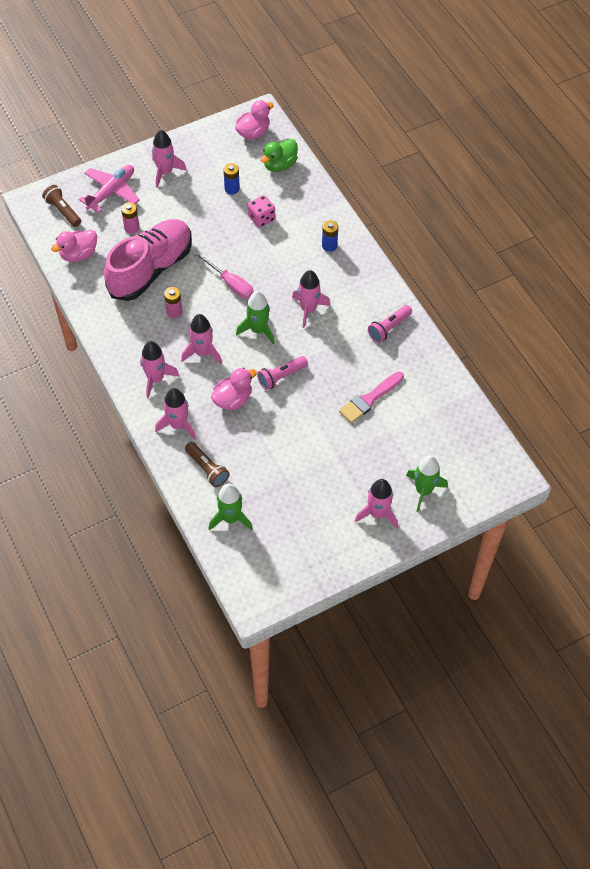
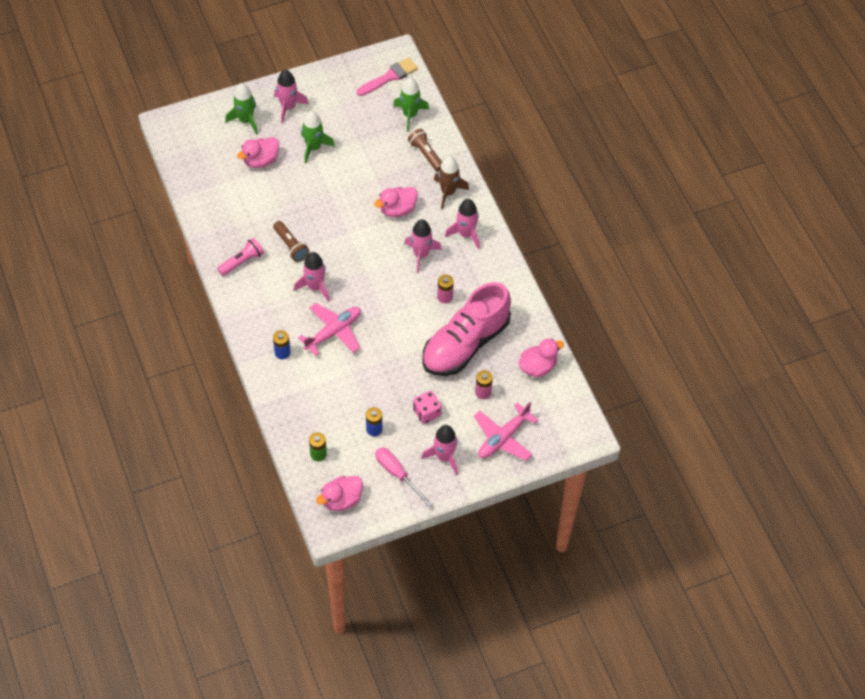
camera: 175 degrees left, 0 degrees up
(63, 211) = (555, 419): brown flashlight -> brown flashlight (291, 246)
(178, 425) = (448, 192): pink rocket -> brown rocket
(230, 283) = (387, 321): pink screwdriver -> pink screwdriver (397, 474)
(258, 330) = (366, 271): green rocket -> green rocket (313, 147)
(261, 218) = (347, 390): pink dice -> pink dice (427, 412)
(280, 165) = (318, 454): green duck -> green battery
(281, 377) = (351, 225): pink flashlight -> none
(283, 268) = (333, 332): none -> pink plane
(369, 399) = (275, 198): pink brush -> pink brush (389, 77)
(394, 442) = (261, 160): none -> pink duck

